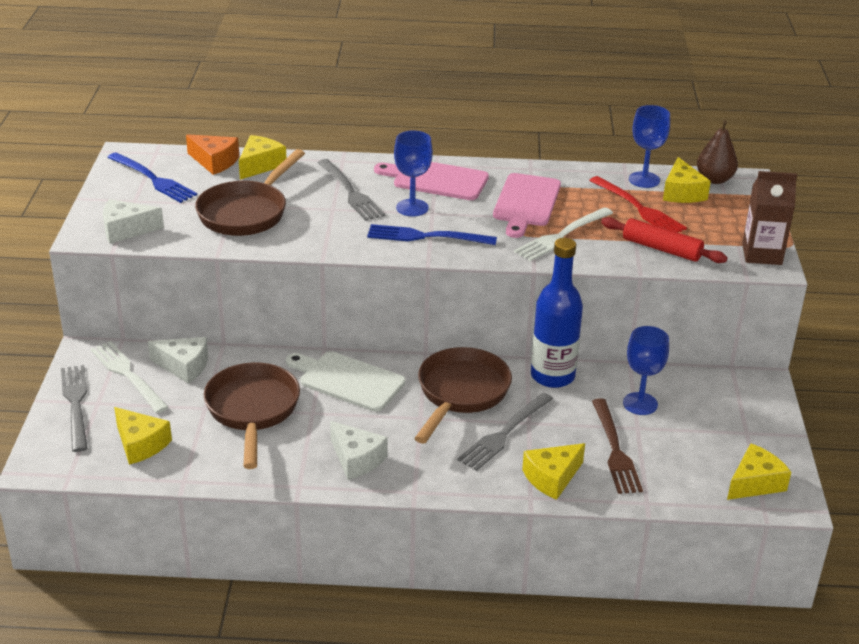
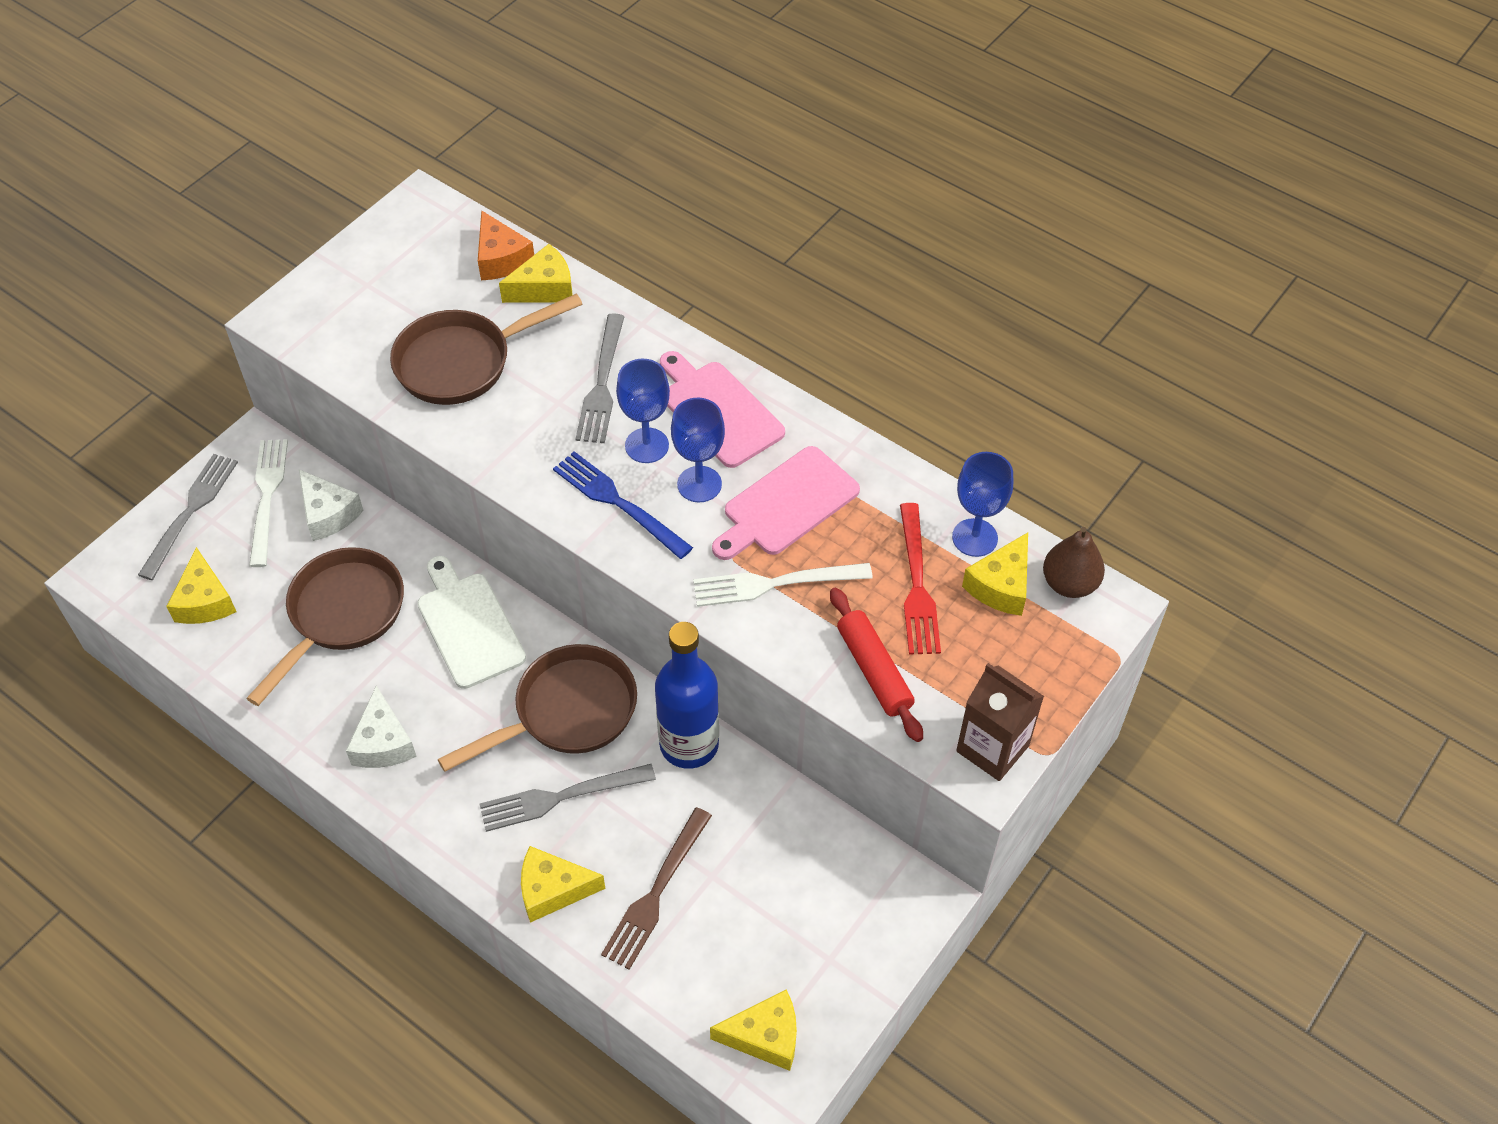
camera: 35 degrees right, 20 degrees up
(126, 230) = (320, 329): white cheese -> none
(153, 179) = (414, 258): blue fork -> none
(640, 404) = (748, 843): blue goblet -> blue goblet (699, 484)

